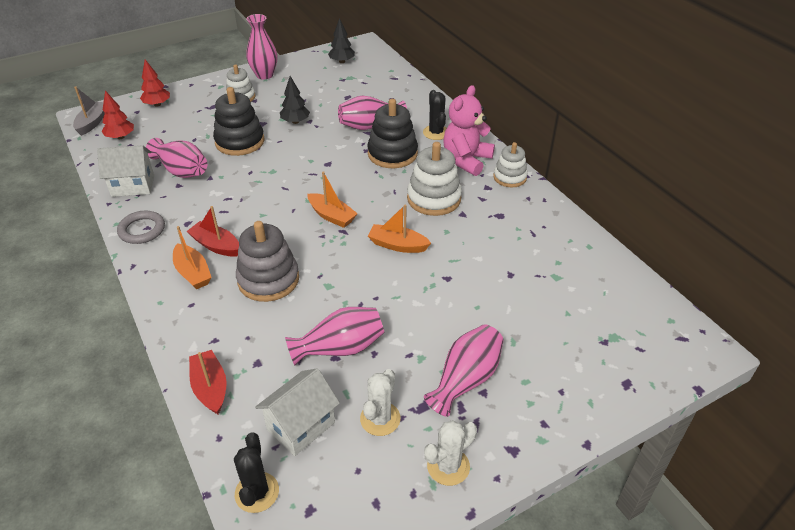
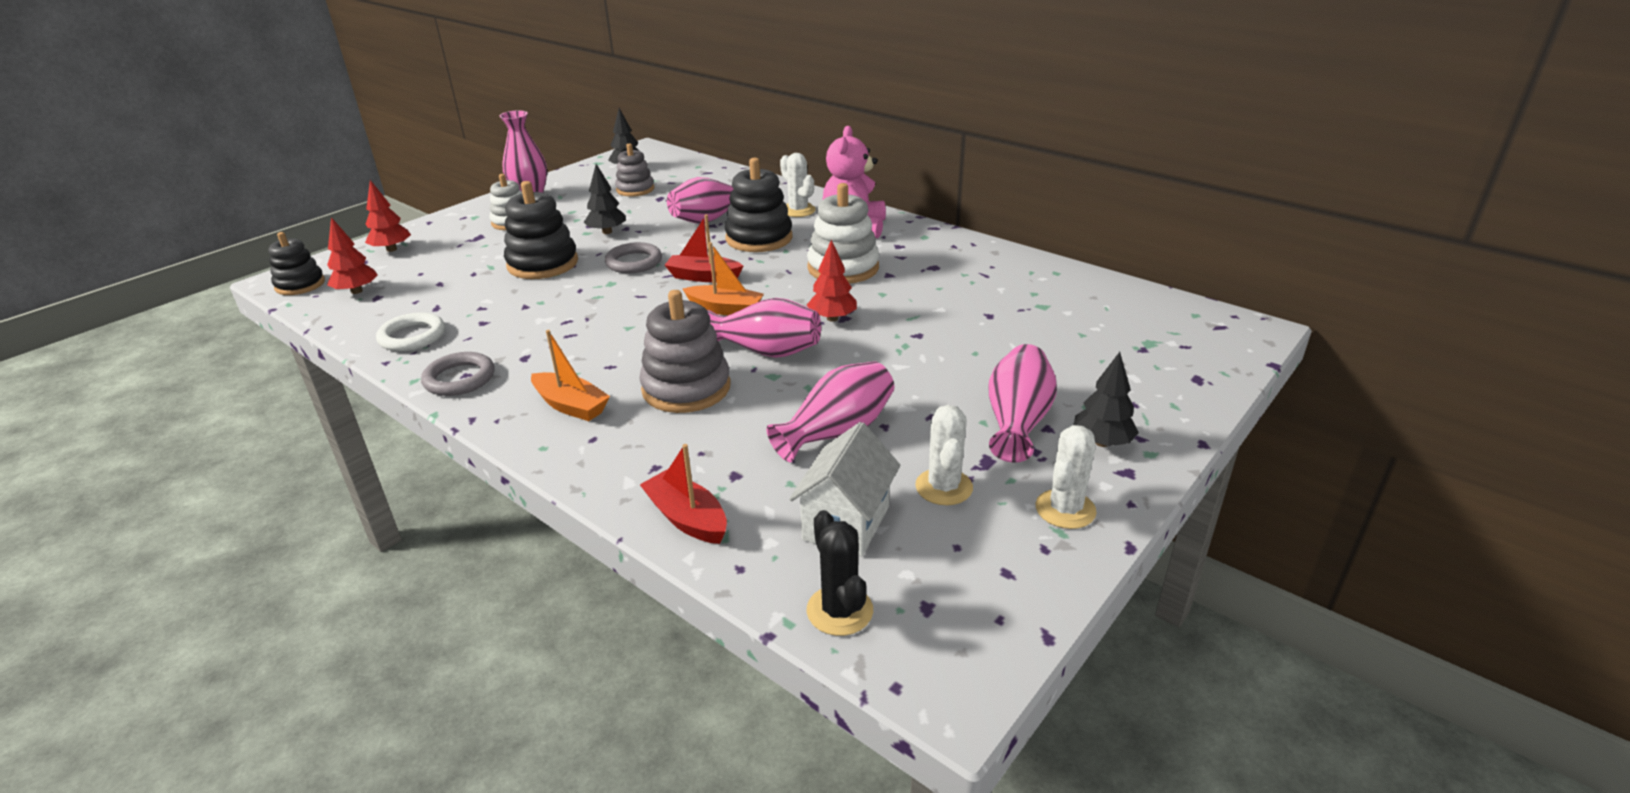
camera: 20 degrees left, 10 degrees down
(92, 123) = (300, 285): grey boat -> black stacking toy
(133, 186) = (412, 336): white house -> white ring
(182, 171) = (478, 307): pink vase -> pink vase (766, 351)
(216, 245) = (585, 371): red boat -> red boat (703, 277)
(297, 155) = (634, 262): none -> grey ring
(336, 84) = (635, 189): none -> grey stacking toy
(397, 245) = (832, 318): orange boat -> red tree
(436, 133) = (798, 210): black cactus -> white cactus
(509, 177) = (918, 232): white stacking toy -> none
(513, 418) = (1101, 442): none -> black tree

